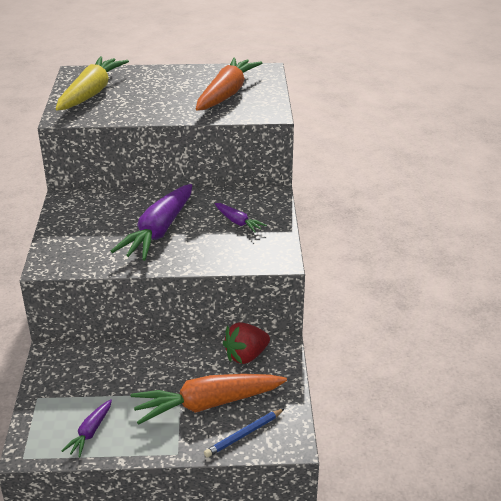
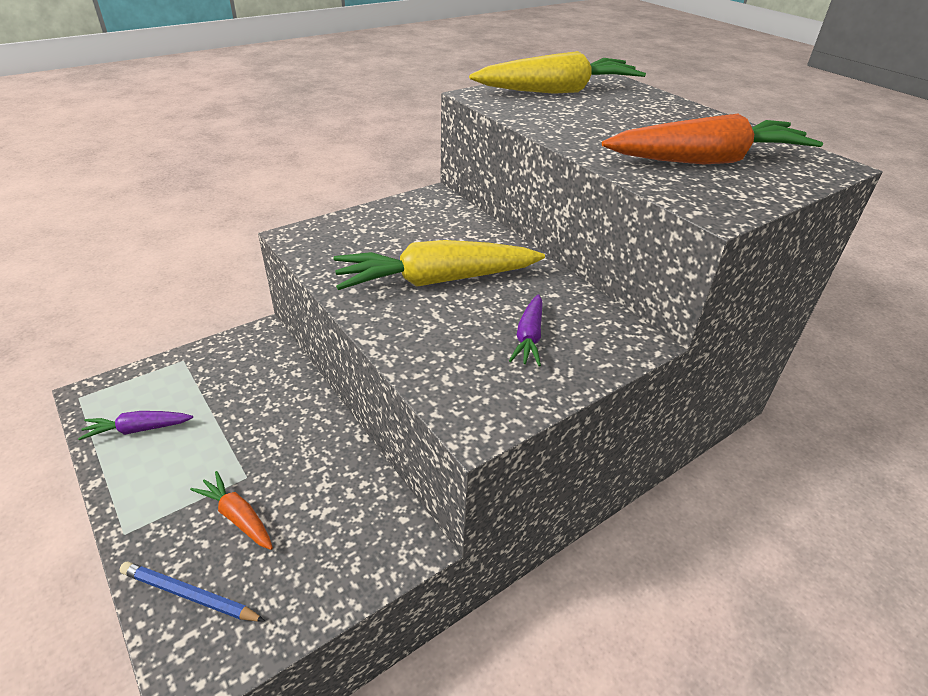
camera: 55 degrees right, 5 degrees up
(158, 231) = (435, 281): purple carrot -> yellow carrot
(207, 404) = (237, 516): orange carrot -> orange carrot, size x0.48
(246, 356) = (364, 510): red strawberry -> none

